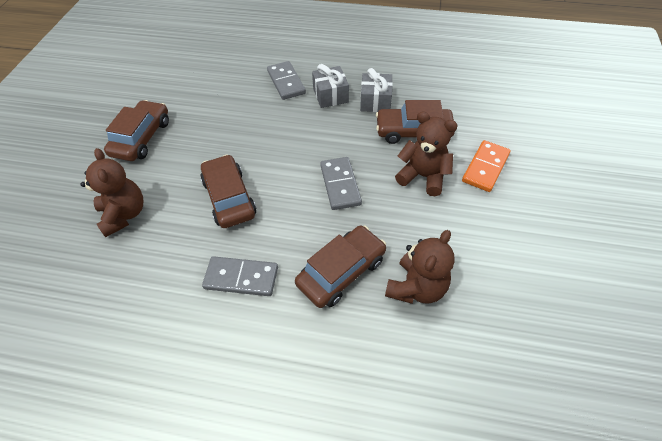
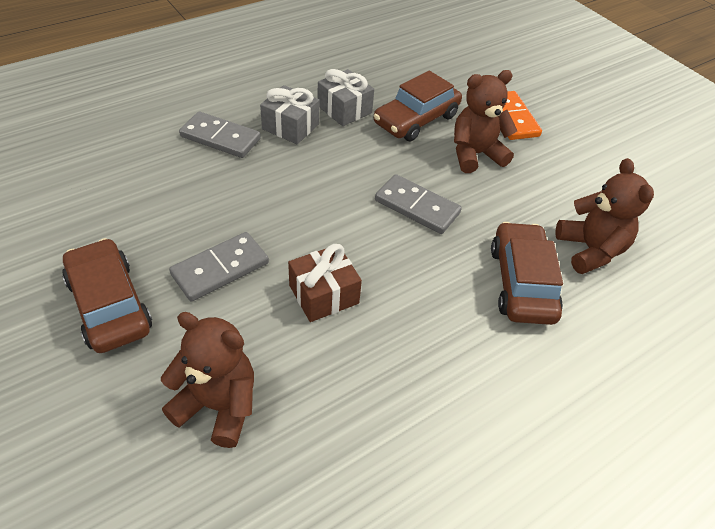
camera: 50 degrees left, 5 degrees down
(229, 198) = (324, 294): brown car -> brown gift
(241, 278) = (446, 360): grey domino -> grey domino (220, 268)

